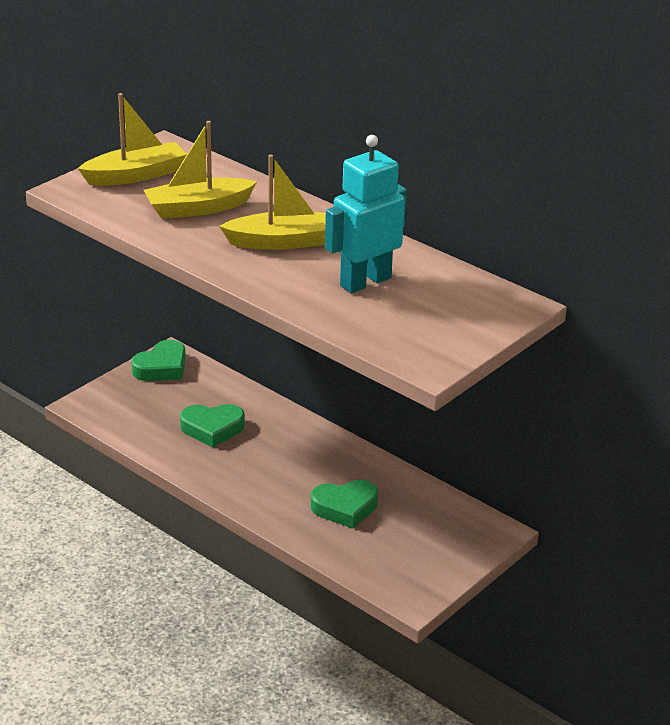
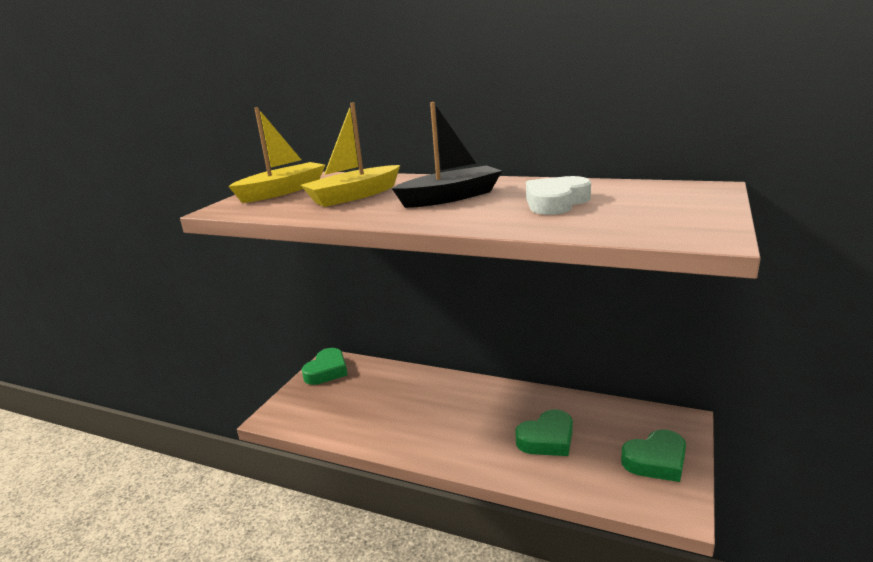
camera: 15 degrees left, 10 degrees down
(212, 429) = (392, 406): green heart -> green heart (656, 461)
(283, 242) = (451, 197): yellow boat -> black boat
(365, 282) = (556, 202): turquoise robot -> white heart

